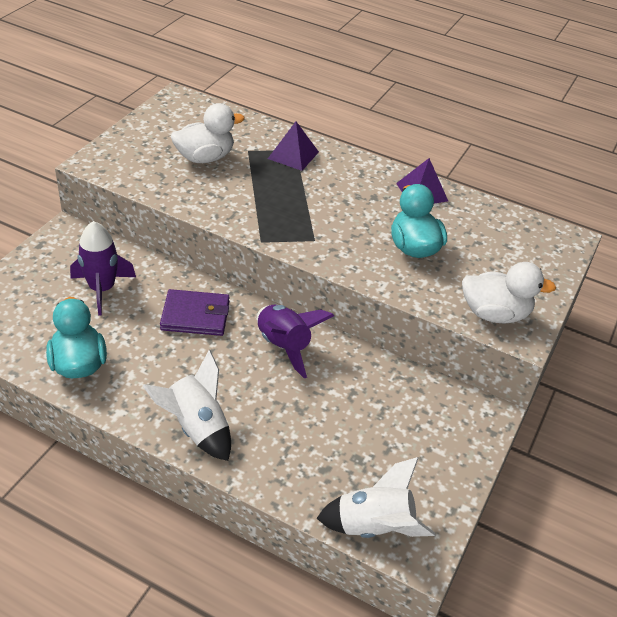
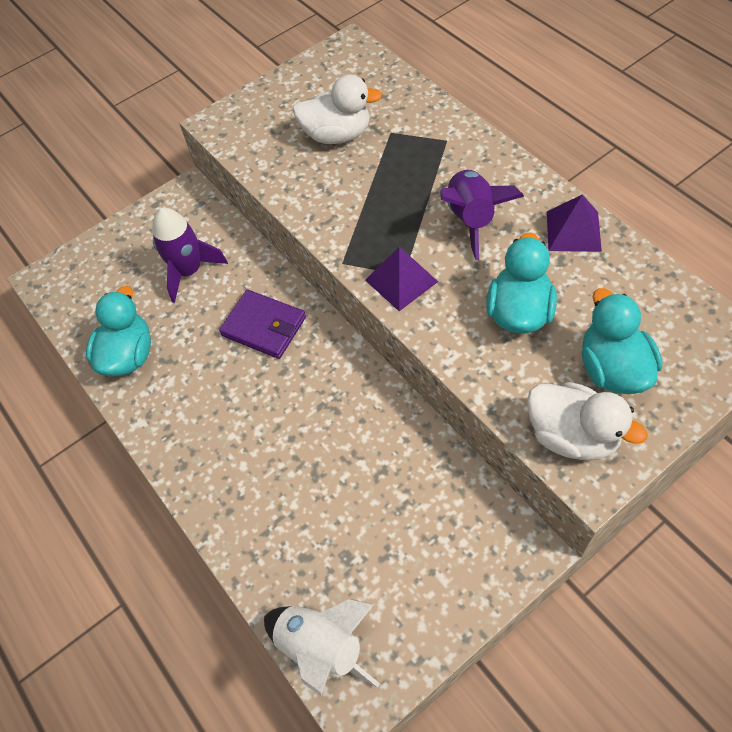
camera: 35 degrees right, 15 degrees up
(196, 428) = (202, 464): white rocket -> none
(284, 346) = (337, 389): purple rocket -> purple rocket (471, 219)
(293, 155) = (440, 147): purple pyramid -> purple pyramid (401, 280)
(497, 268) = (612, 369): none -> turquoise duck

